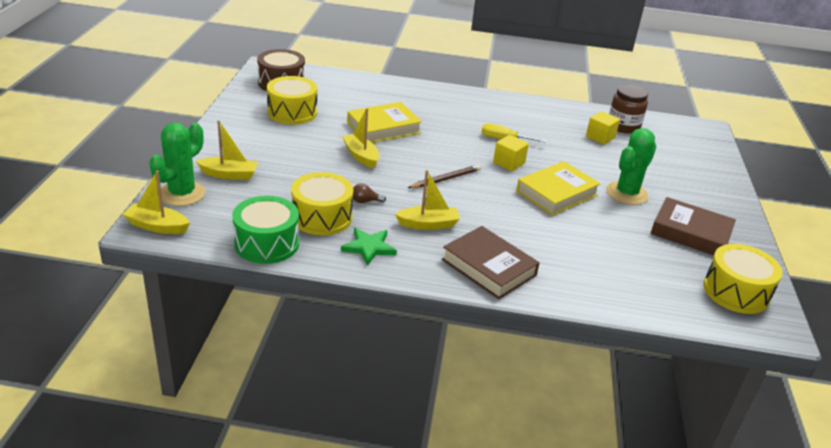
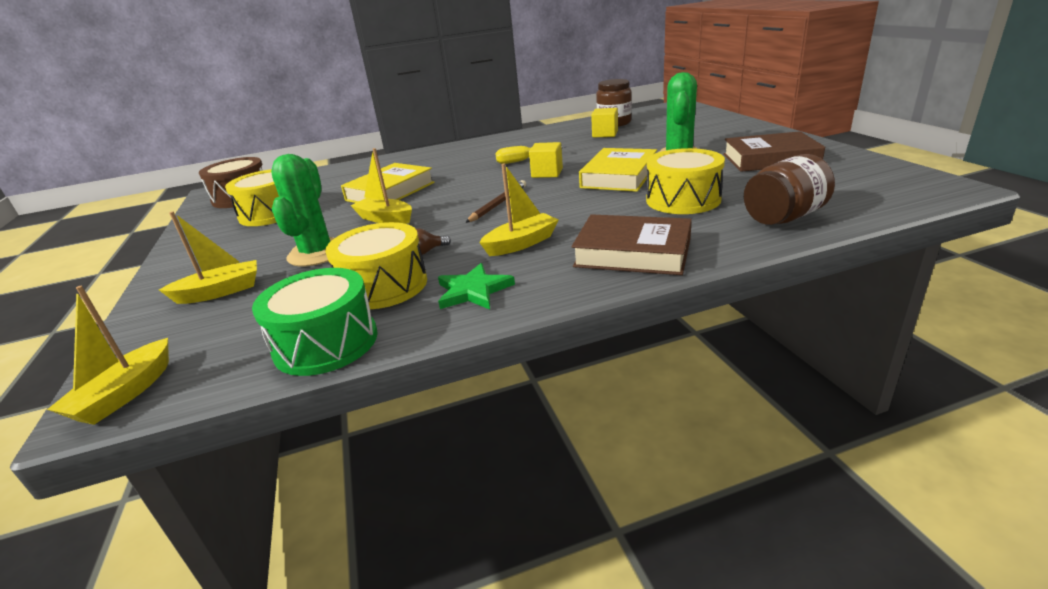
camera: 20 degrees left, 5 degrees down
(157, 226) = (125, 394): yellow boat -> yellow boat turned 60 degrees counterclockwise
(182, 194) = (153, 338): green cactus -> green cactus (317, 253)
(620, 290) = (784, 217): none -> brown jar
(736, 292) = (874, 179): yellow drum -> yellow drum (683, 200)

